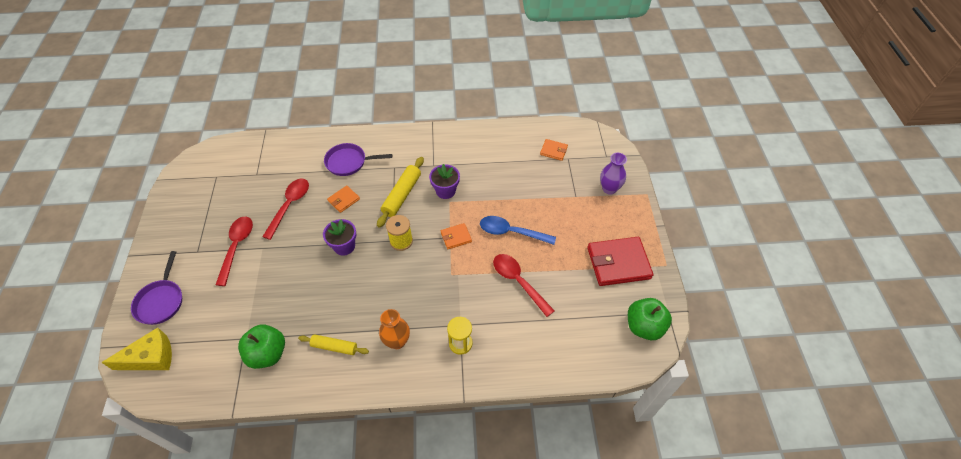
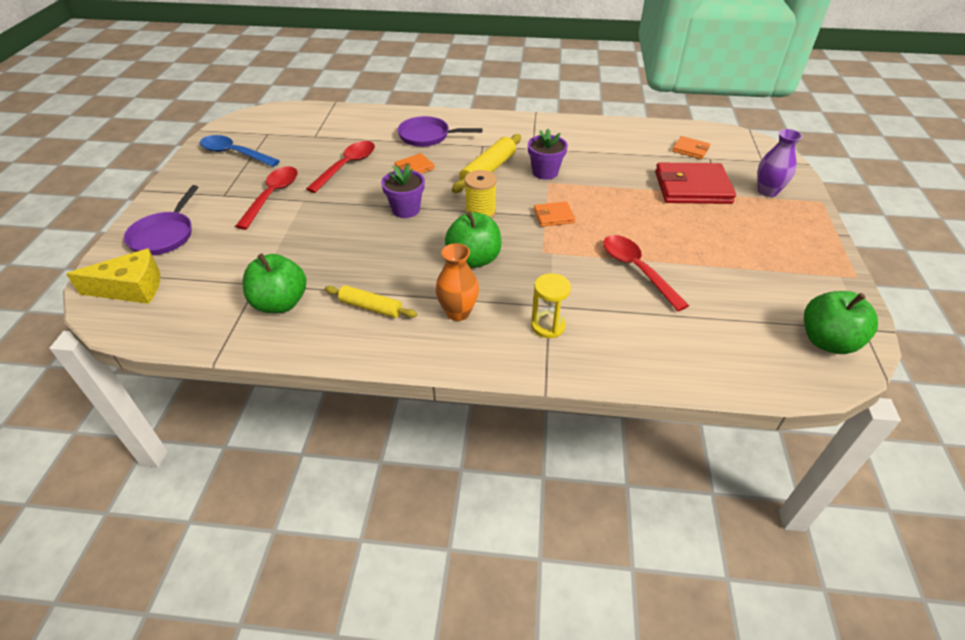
camera: 10 degrees right, 10 degrees down
(402, 289) = (474, 259): none -> green apple
(511, 232) = (629, 219): blue spoon -> blue spoon (234, 153)
(618, 263) = (783, 266): red wallet -> red wallet (692, 187)

